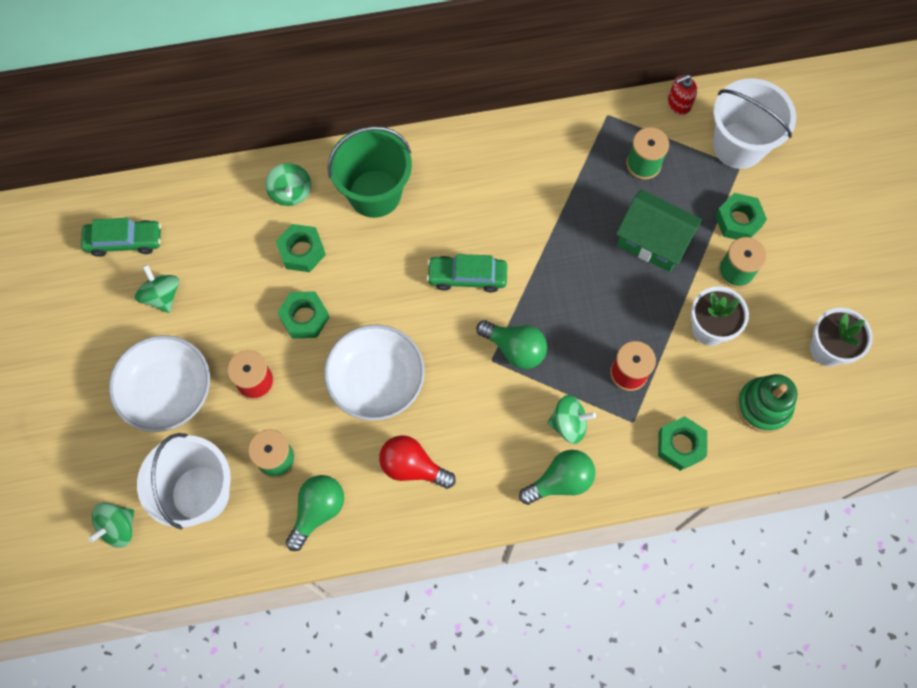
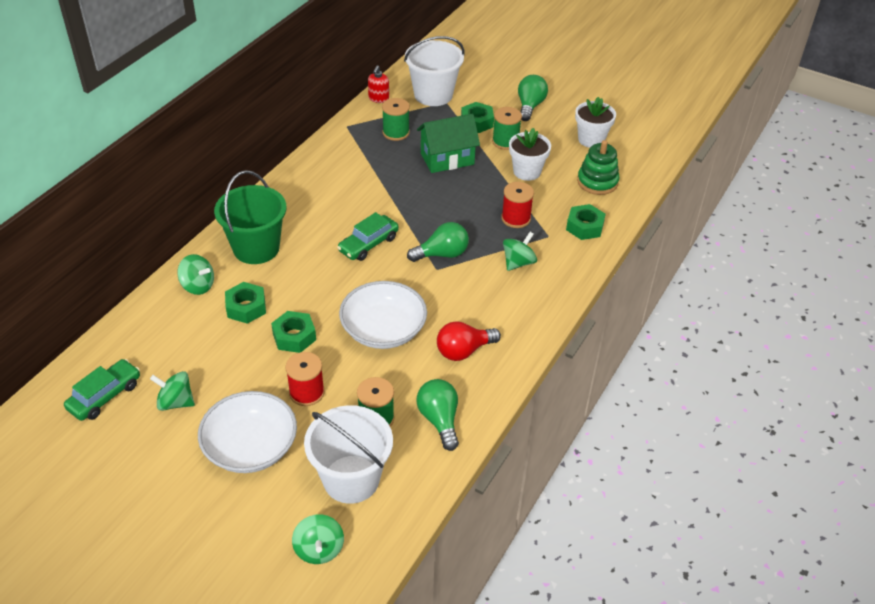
camera: 50 degrees left, 25 degrees down
(560, 481) = (551, 289): green light bulb -> green light bulb (530, 106)

